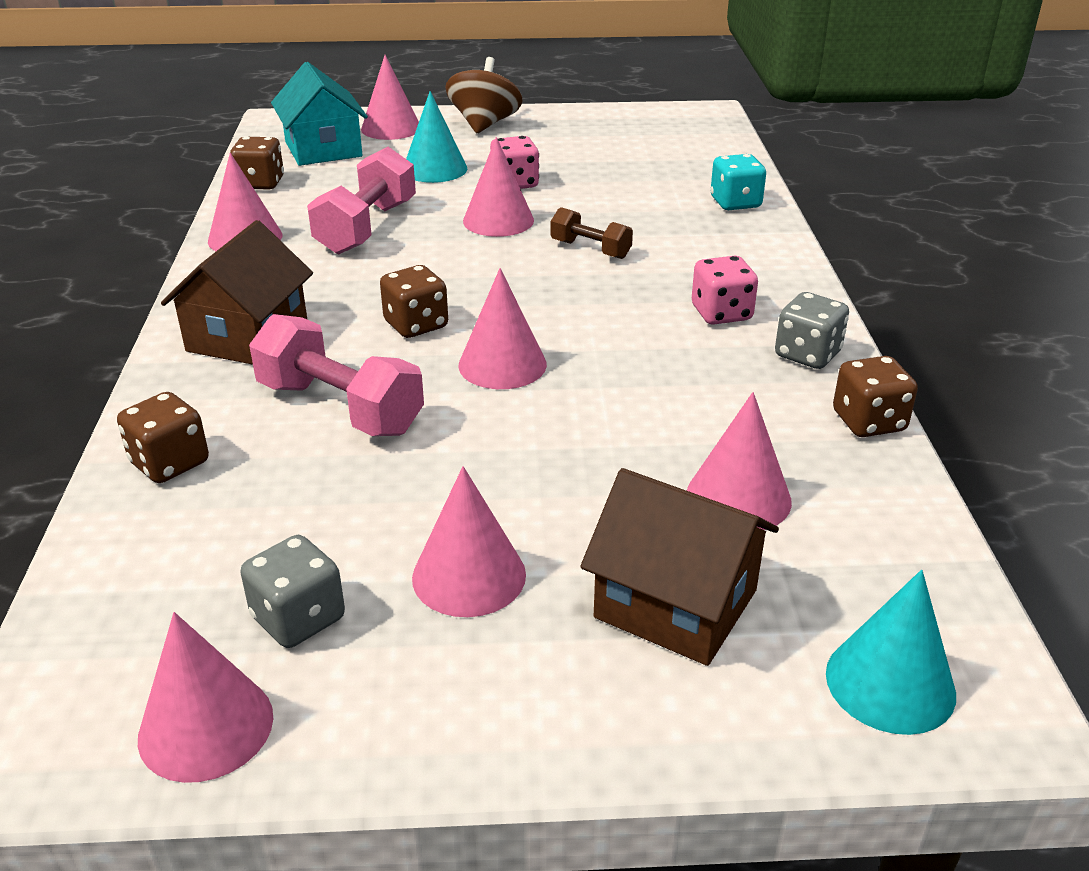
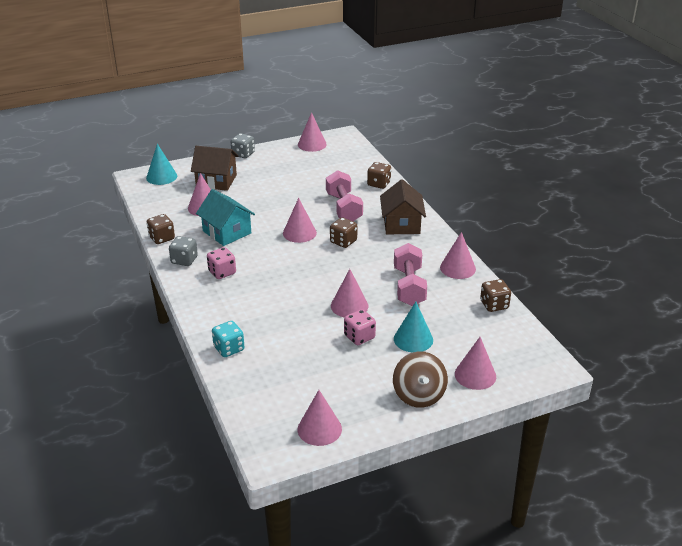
camera: 160 degrees right, 0 degrees up
(298, 618) = (308, 162): grey dice -> grey dice (243, 154)
(323, 149) = (493, 342): turquoise house -> turquoise house (227, 232)
(340, 408) = (343, 208): pink dumbbell -> pink dumbbell turned 60 degrees clockwise
(469, 576) = (272, 176): pink cone -> pink cone (319, 429)
(590, 249) = (293, 296): brown dumbbell -> none

